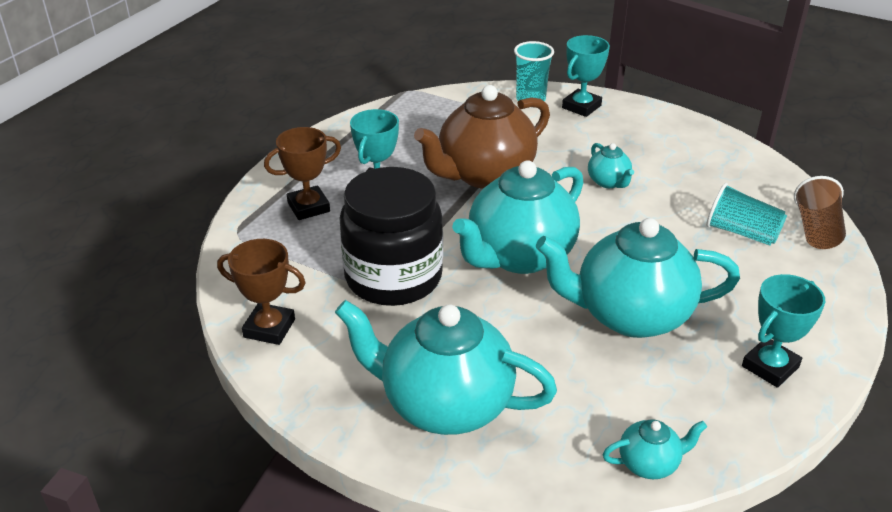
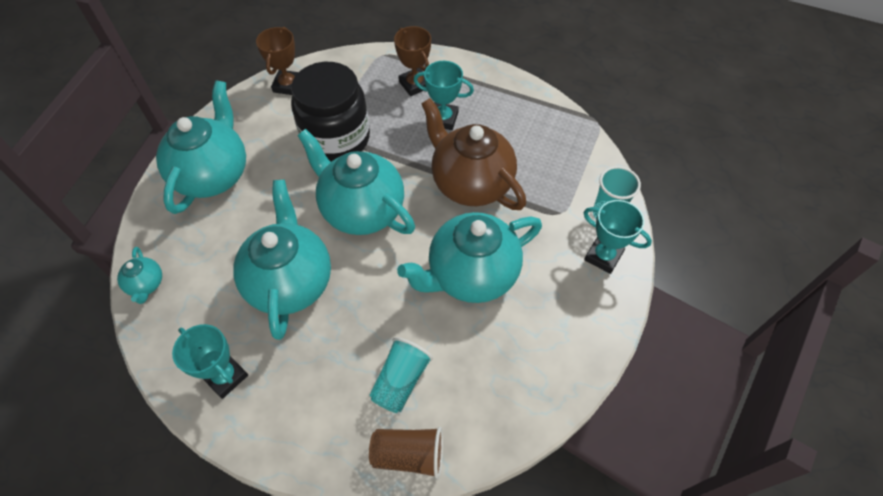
camera: 85 degrees right, 20 degrees up
(608, 182) = (471, 275): turquoise teapot -> turquoise teapot, size x2.25

